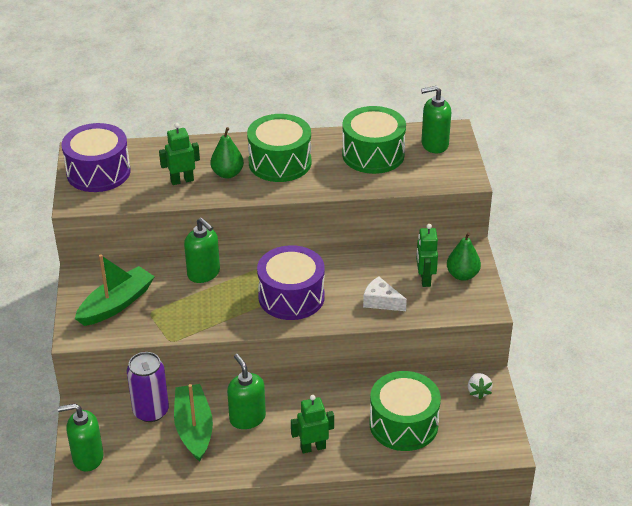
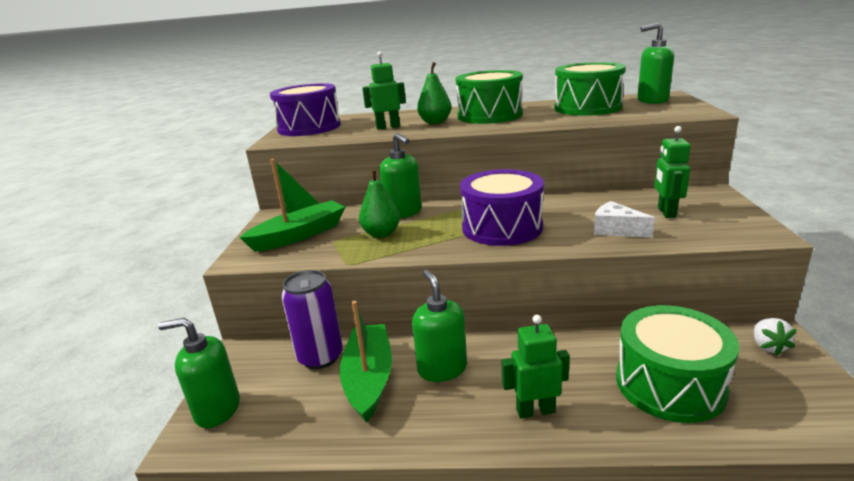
camera: 10 degrees right, 15 degrees down
(462, 275) = (713, 208): green pear -> green pear (381, 234)

